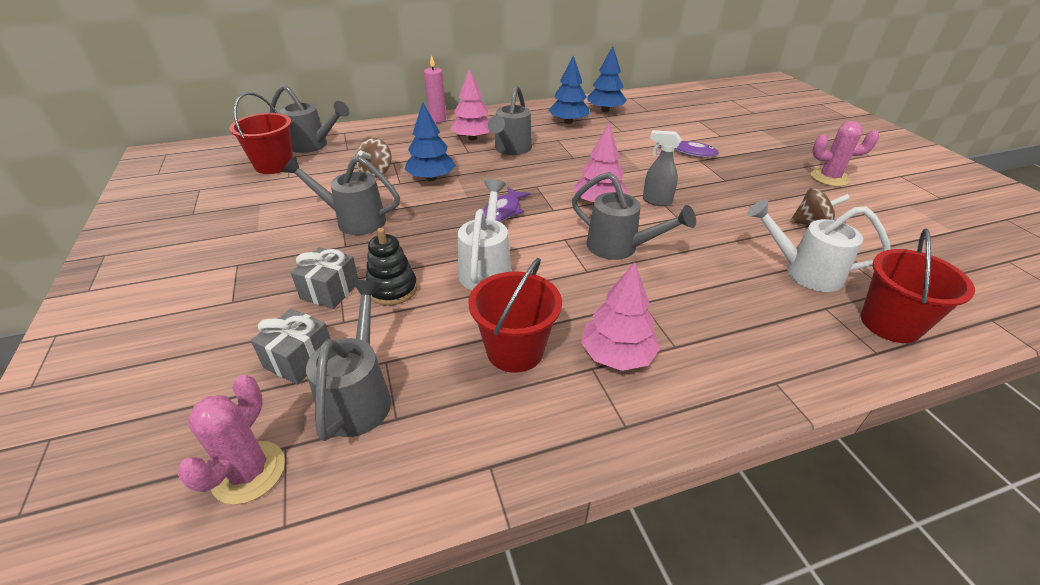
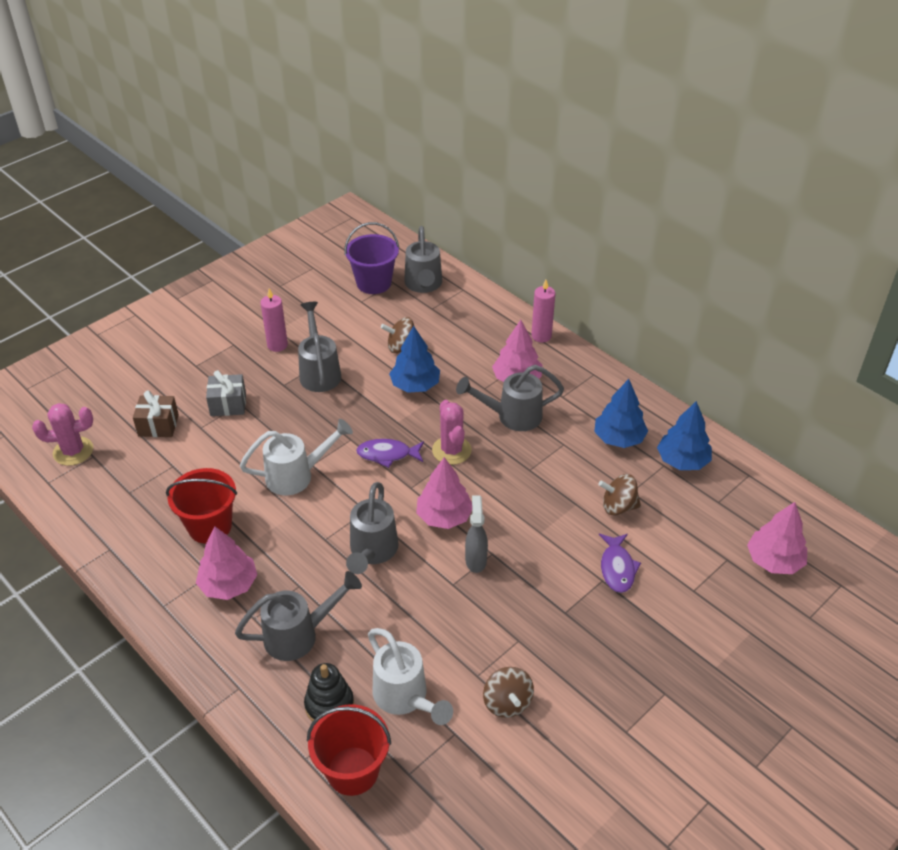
camera: 65 degrees right, 5 degrees up
(274, 165) = (374, 283): red bucket -> purple bucket
(281, 236) = (277, 345): none -> pink candle
(299, 359) = (158, 425): grey gift -> brown gift
(360, 395) = (140, 467): grey watering can -> grey watering can (300, 635)
(392, 289) = (245, 435): black stacking toy -> black stacking toy (329, 705)
(633, 138) = (618, 506): none -> brown spinning top
(705, 109) = (774, 560): none -> pink tree
(803, 272) = (405, 698): white watering can -> white watering can turned 150 degrees clockwise
(829, 178) = (643, 717): pink cactus -> pink cactus (451, 450)

